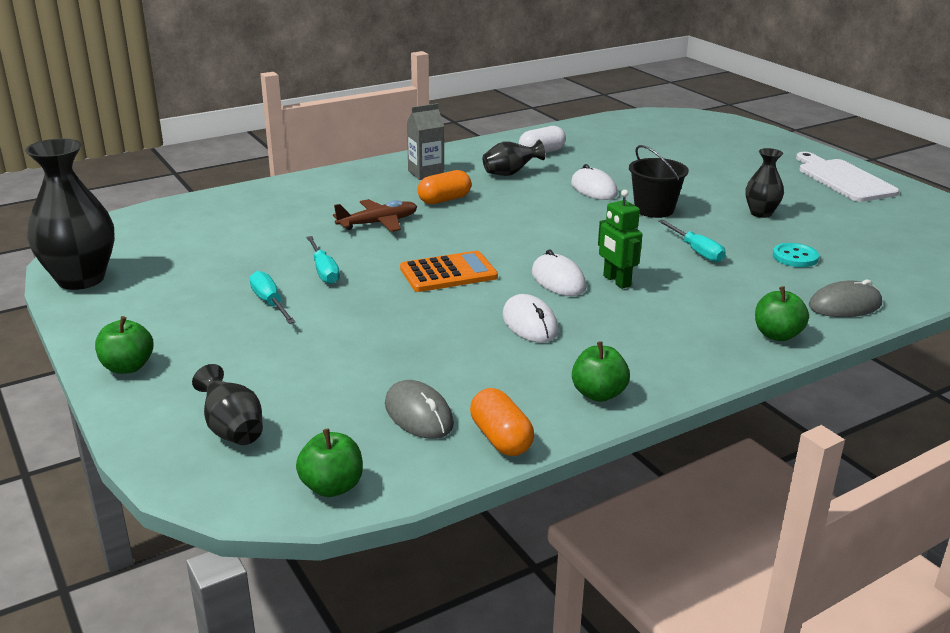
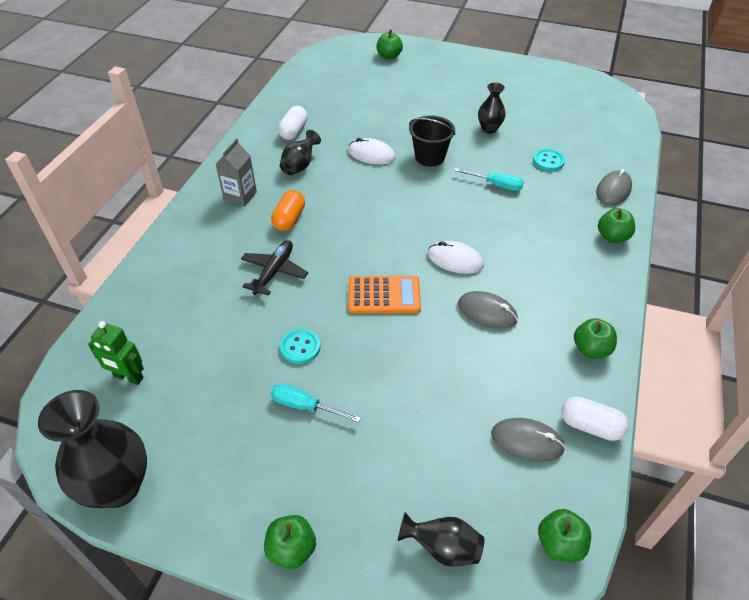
camera: 40 degrees left, 20 degrees up
(324, 271) = (300, 347): turquoise screwdriver -> turquoise button
(378, 223) = (274, 271): brown plane -> black plane
(448, 273) = (384, 295): orange calculator -> orange calculator turned 60 degrees clockwise
(501, 438) = (590, 426): orange capsule -> white capsule
(530, 323) = (487, 312): white mouse -> grey mouse
(616, 281) = (487, 240): green robot -> green robot (128, 377)
(730, 135) = (389, 56): none -> green apple
(843, 179) = (495, 73): white cutting board -> none

